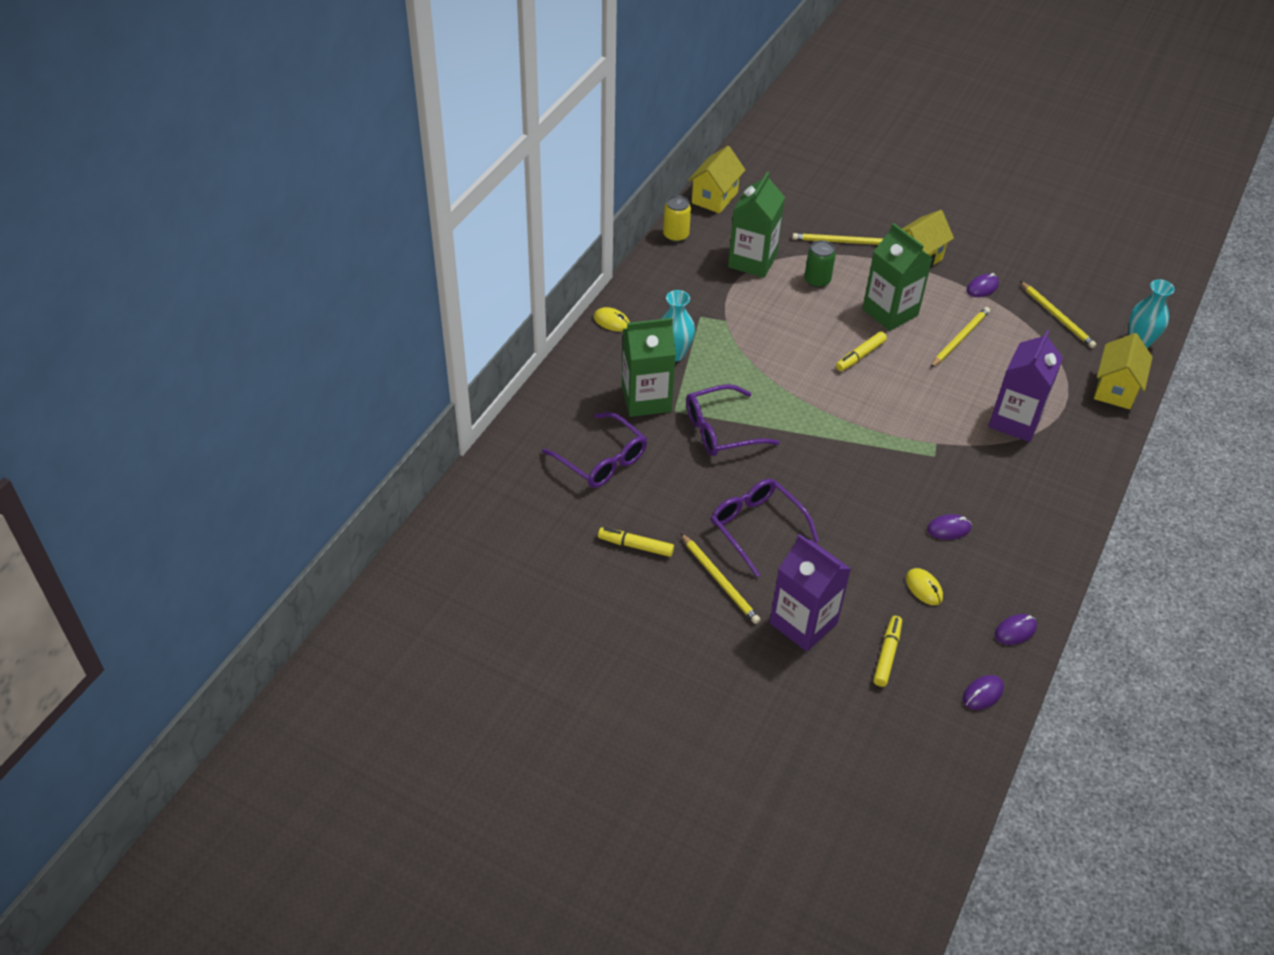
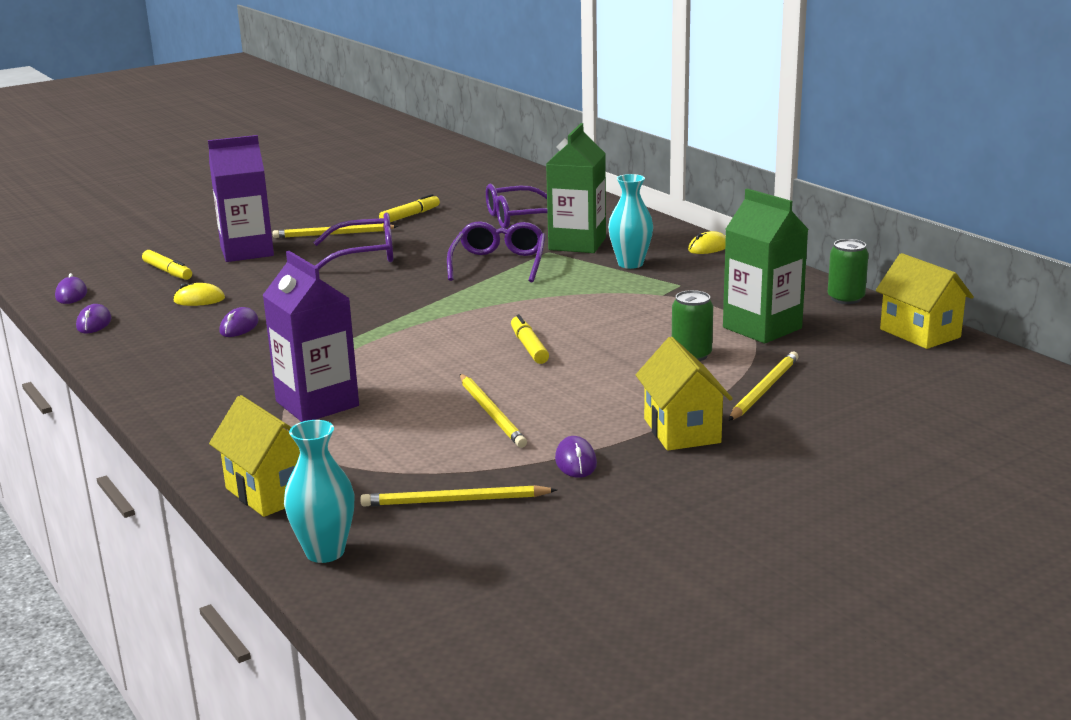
camera: 120 degrees right, 25 degrees down
(676, 235) = (845, 298): yellow can -> green can
(890, 312) = (588, 383): green carton -> none

